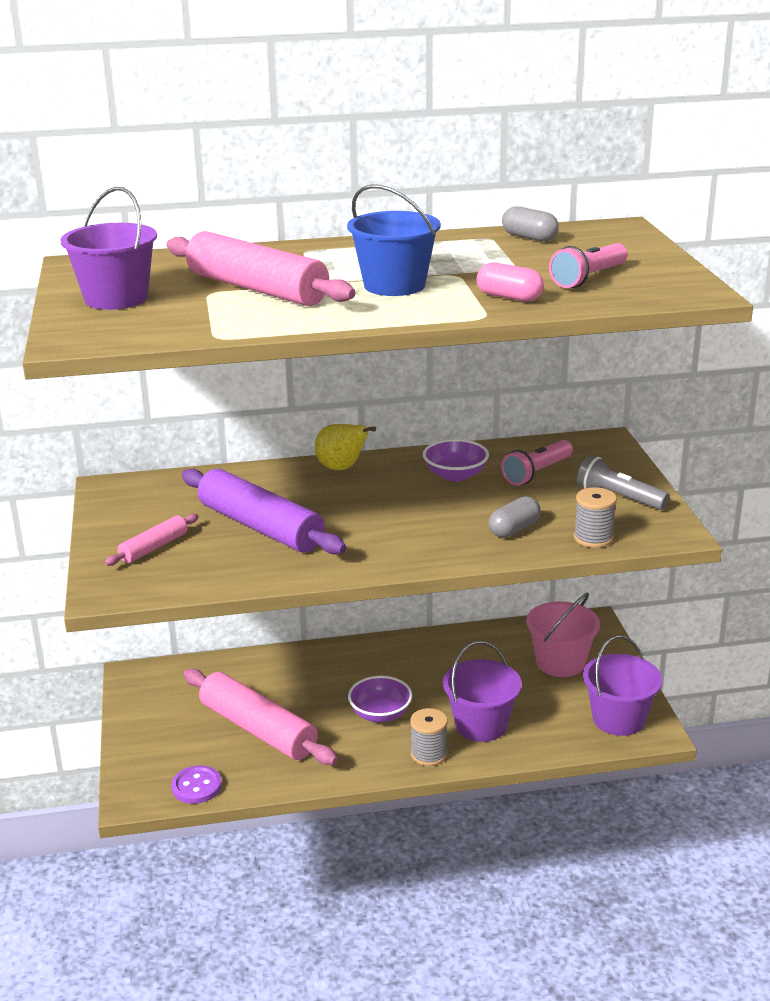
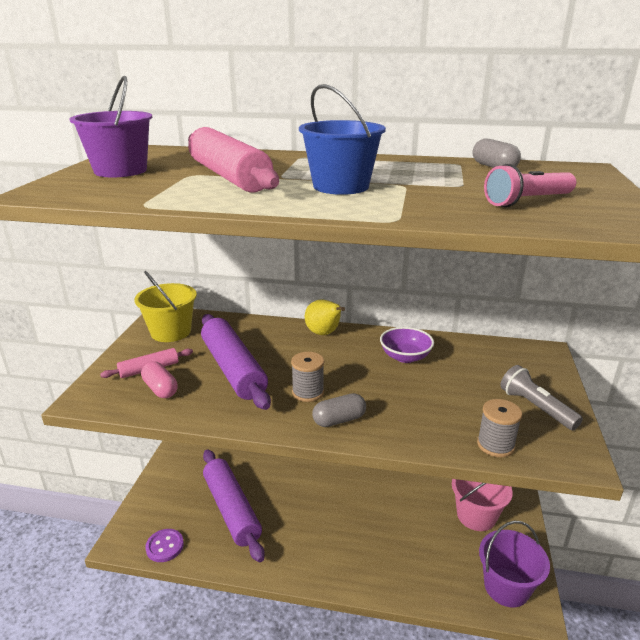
camera: 20 degrees right, 0 degrees up
(140, 503) = (171, 332): none -> yellow bucket
(258, 729) = (231, 509): pink rolling pin -> purple rolling pin
(380, 714) = (321, 522): purple bowl -> none
(428, 754) = (339, 572): grey spool -> grey spool (308, 392)
(481, 725) = (391, 556): purple bucket -> none
(509, 297) = (435, 207): pink capsule -> pink capsule (160, 389)
(514, 529) = (427, 418): grey capsule -> grey capsule (339, 420)
(537, 473) = (473, 368): pink flashlight -> none

